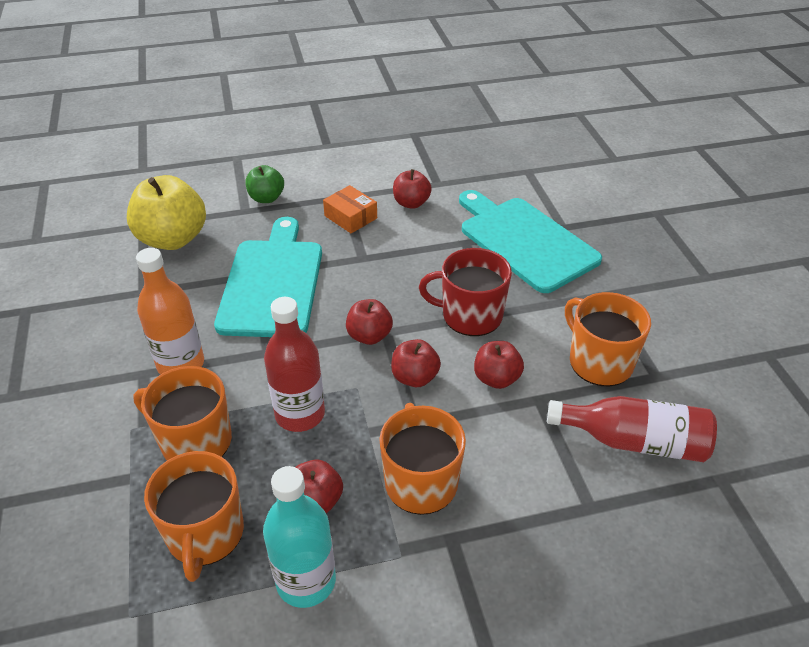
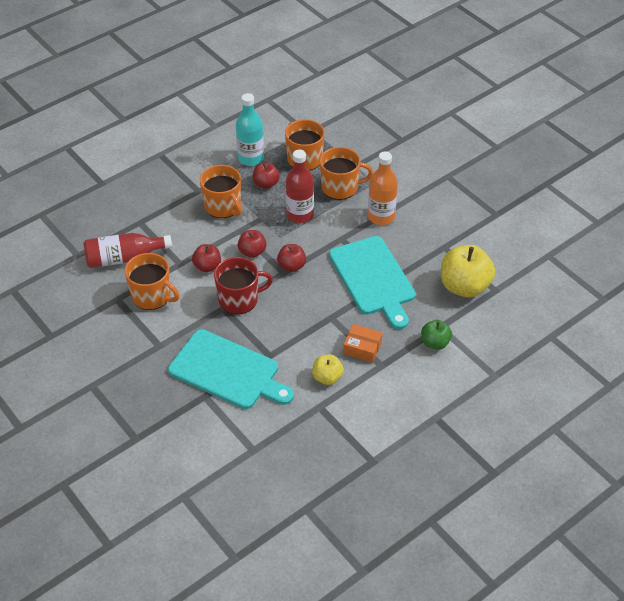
camera: 155 degrees right, 5 degrees up
(411, 203) = (327, 377): red apple -> yellow apple

